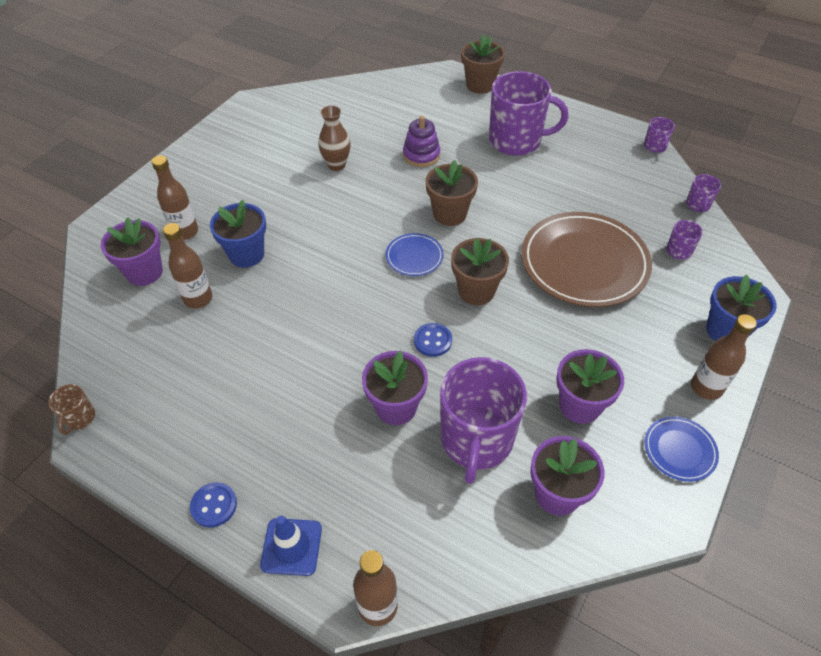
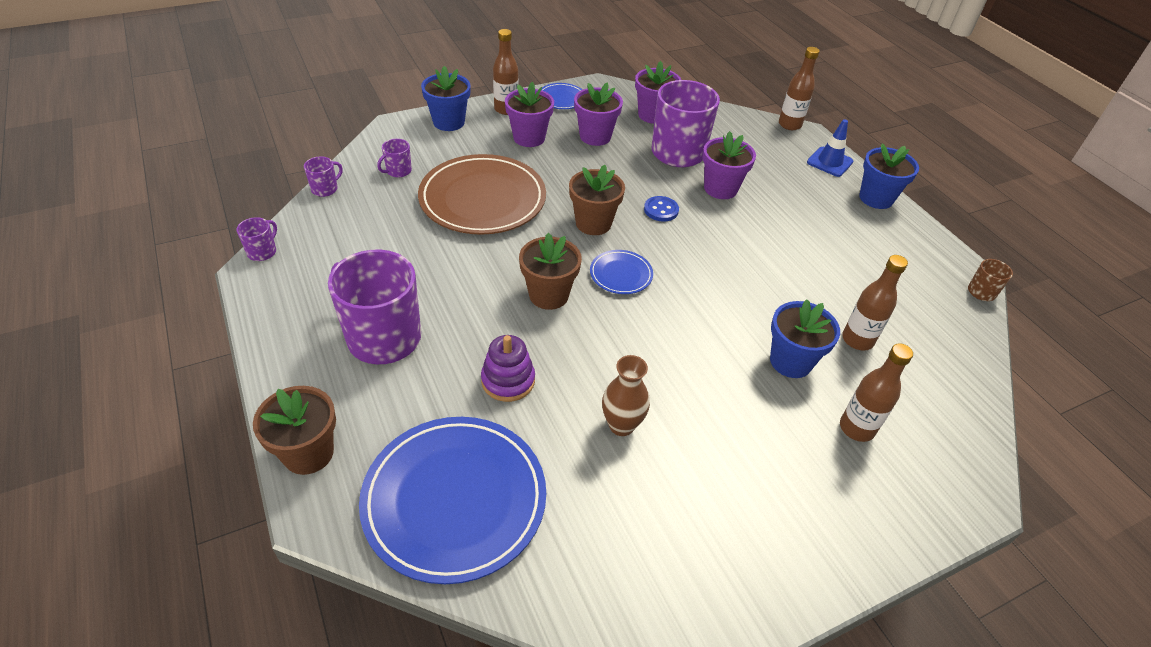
camera: 150 degrees left, 5 degrees down
(144, 272) = (914, 399): purple flower pot -> purple flower pot (529, 138)
(214, 505) = (876, 198): blue button -> blue flower pot
(393, 101) = (455, 500): none -> blue plate

